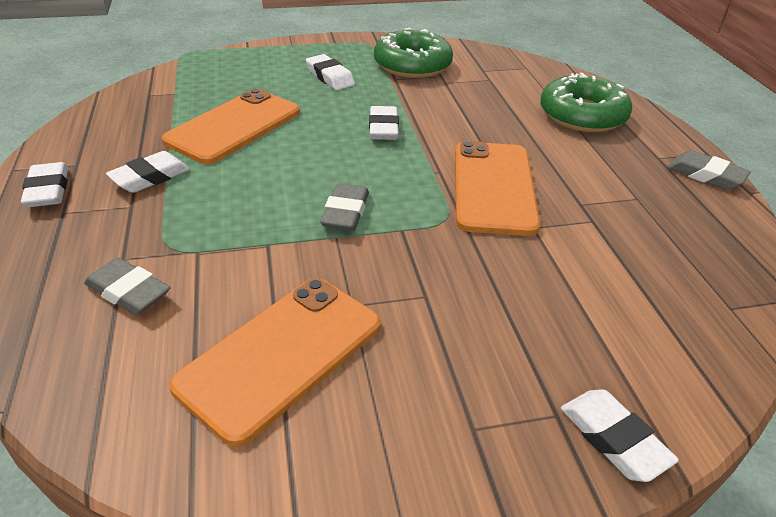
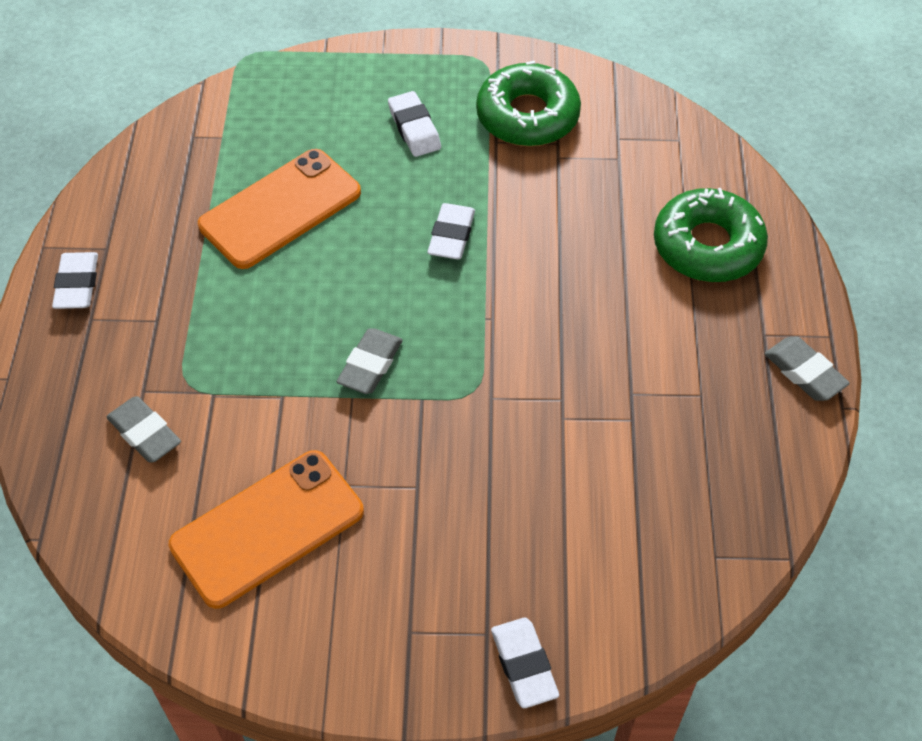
camera: 15 degrees right, 15 degrees up
(150, 177) = (180, 281): white eraser -> none
(493, 187) = (543, 353): orange phone -> none

